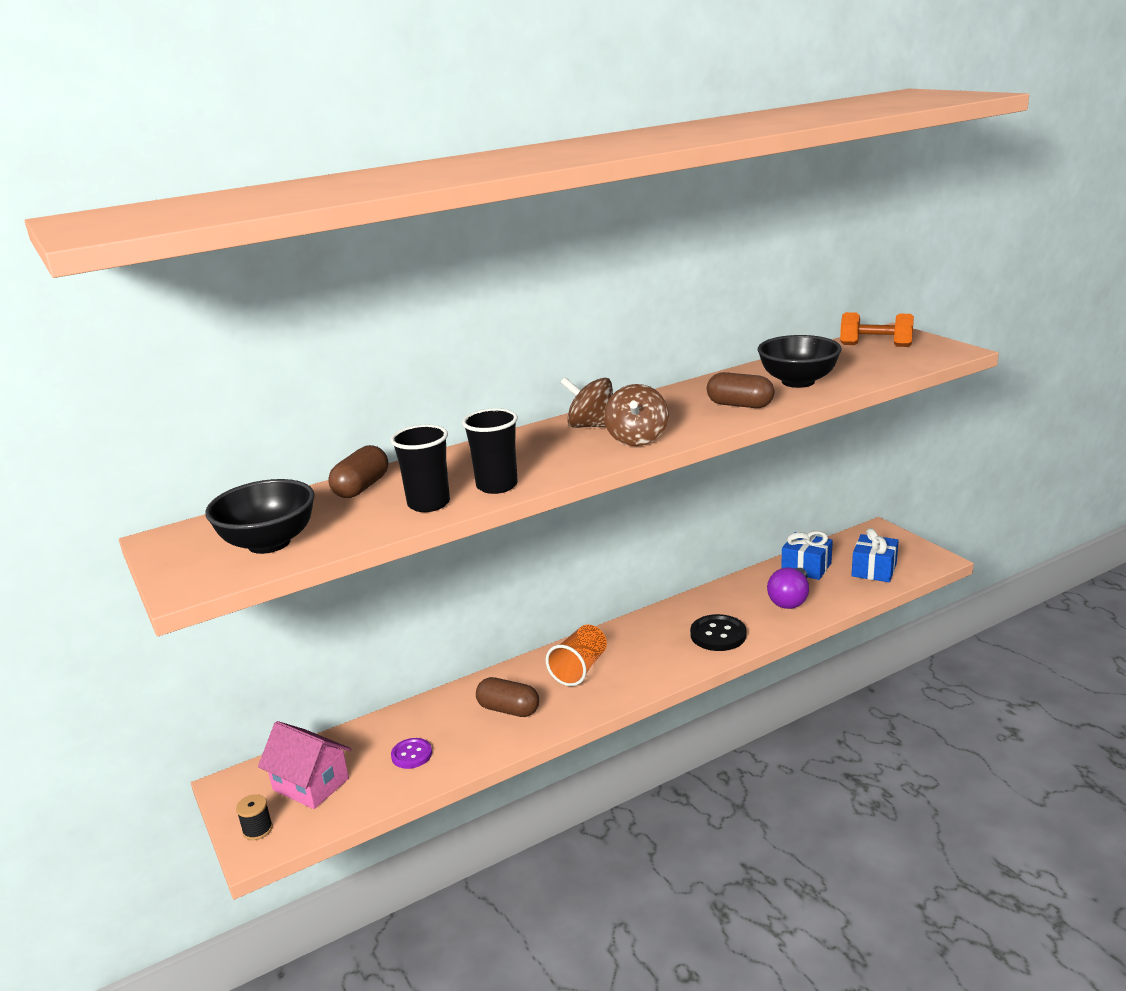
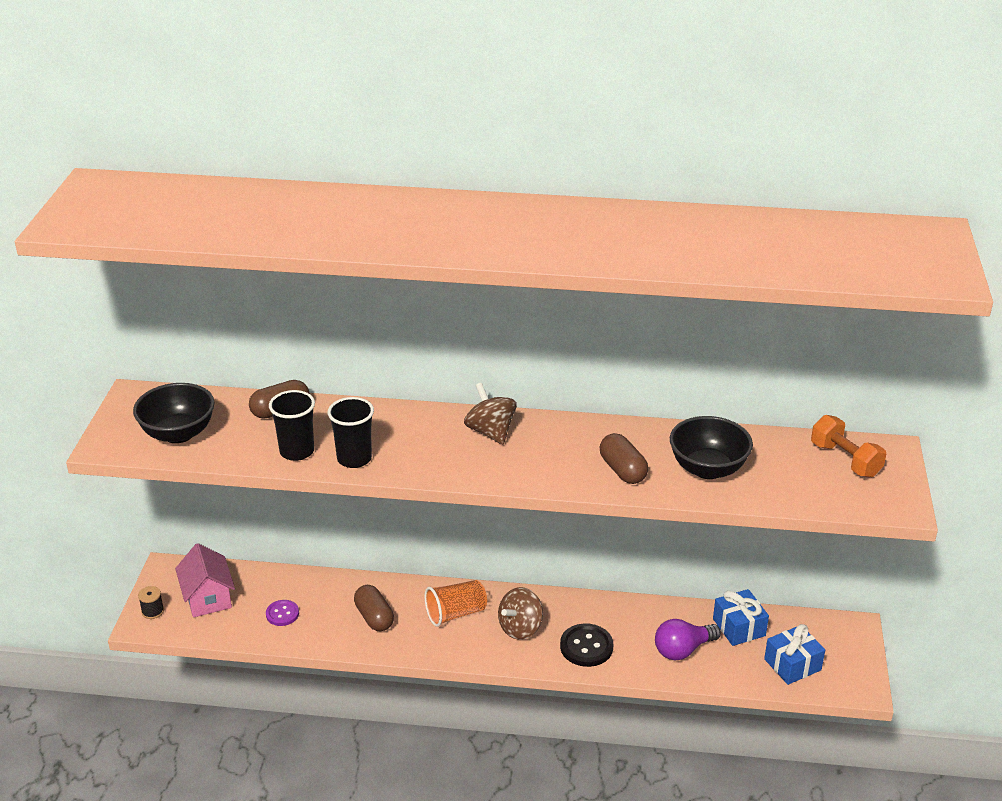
camera: 35 degrees right, 10 degrees up
(637, 439) = (500, 464): brown spinning top -> brown spinning top (520, 628)

